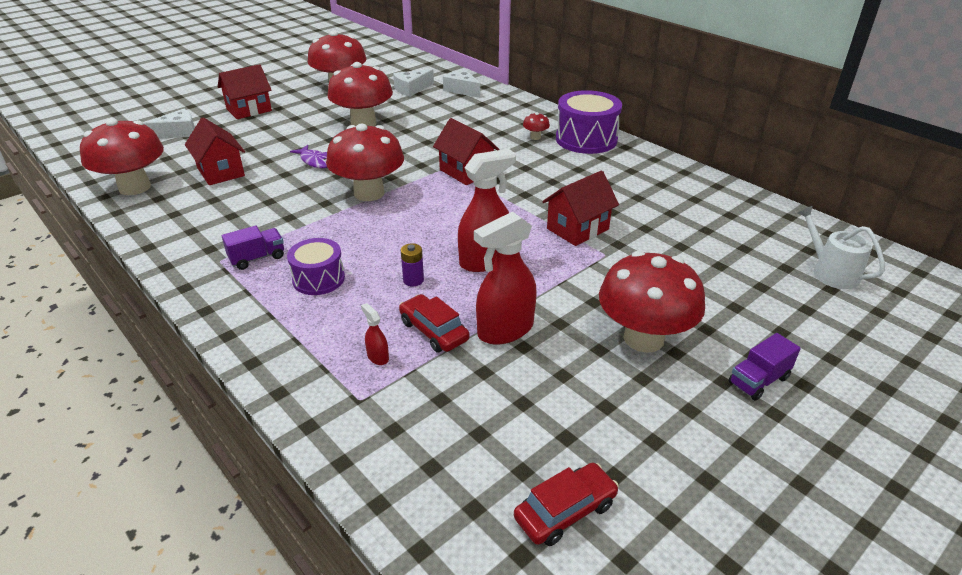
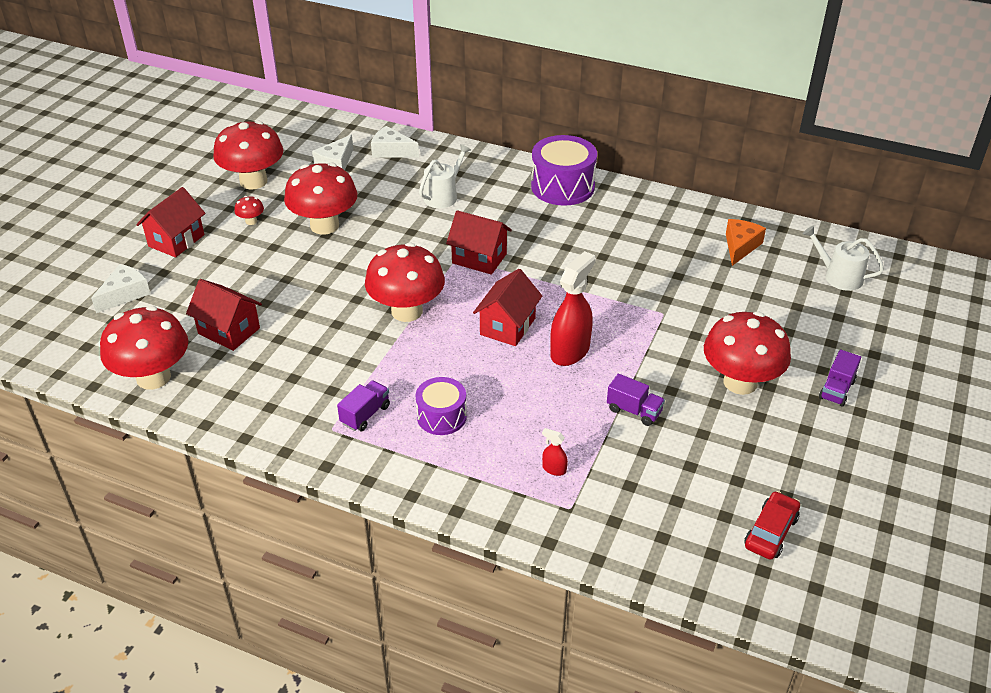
camera: 25 degrees left, 5 degrees up
(315, 161) = (317, 289): purple fish -> none
(413, 280) = (525, 390): purple battery -> none
(434, 331) = (579, 431): red car -> none
(476, 124) = (443, 196): none -> white watering can
(505, 330) = (634, 411): red spray bottle -> purple truck
(535, 137) = (513, 197): red mushroom -> red mushroom (251, 221)
(577, 229) = (624, 294): red house -> red house (508, 326)
(731, 220) = (740, 246): none -> orange cheese

